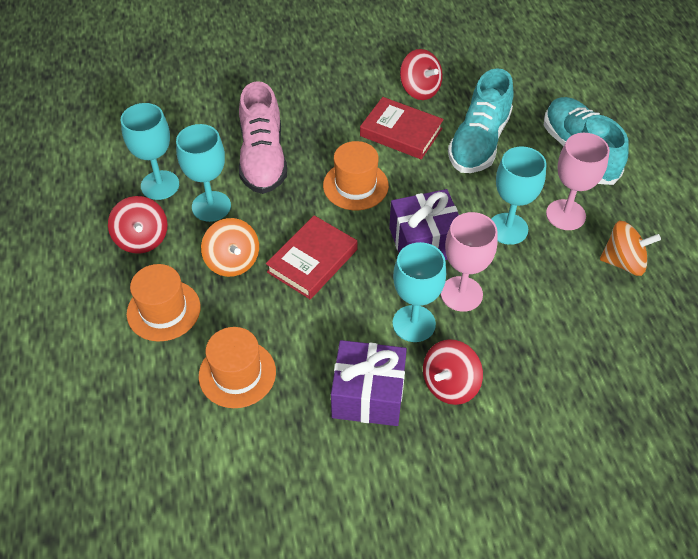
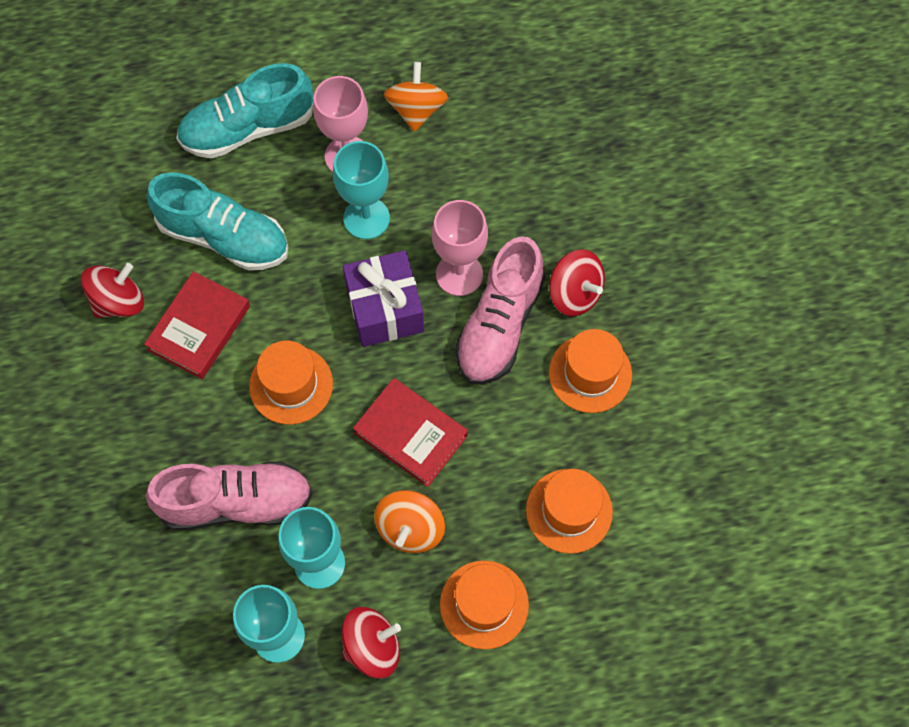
camera: 90 degrees left, 15 degrees up
(232, 261) = (410, 528): orange spinning top -> orange spinning top turned 135 degrees clockwise
(368, 395) = (590, 373): purple gift -> orange hat
(414, 323) = (499, 325): turquoise goblet -> pink shoe

